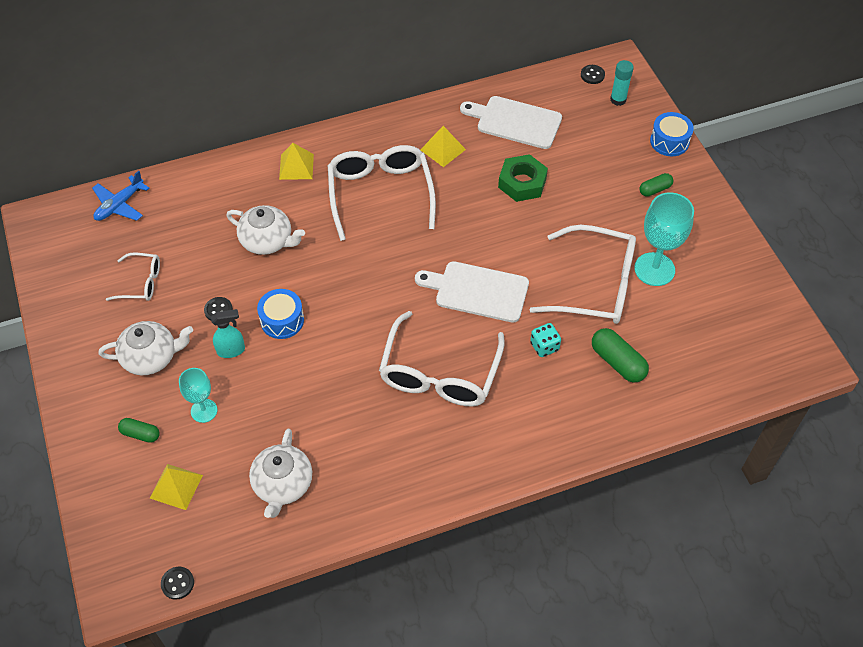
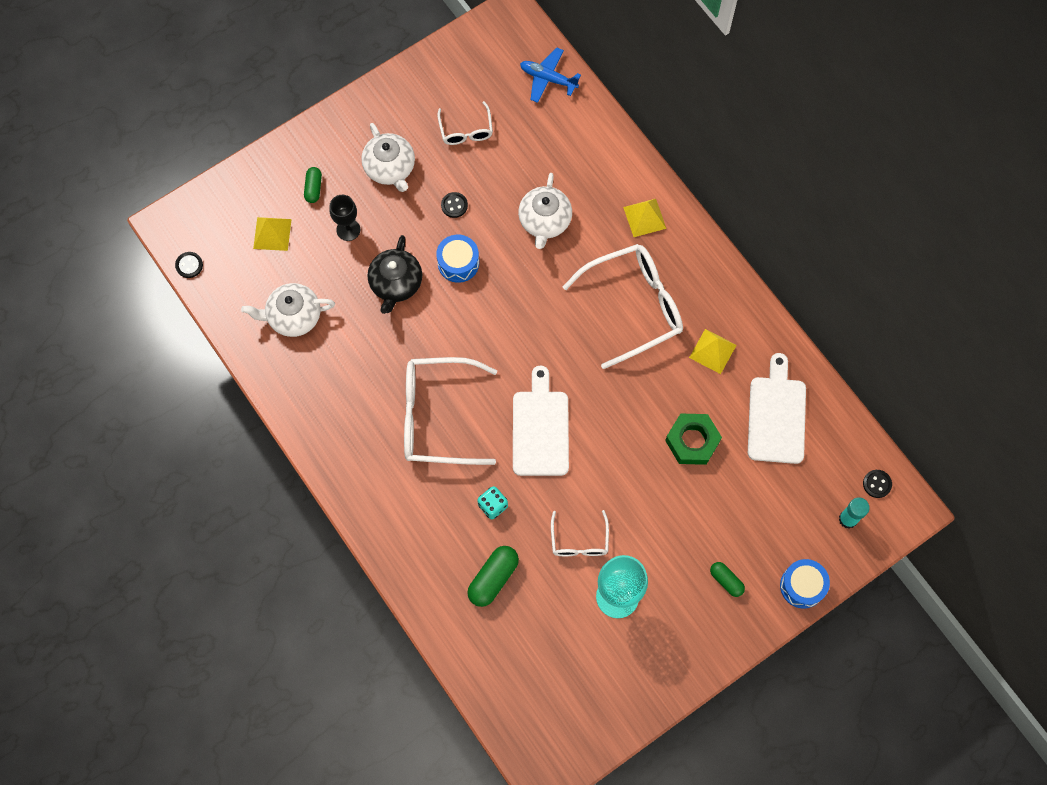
camera: 75 degrees right, 15 degrees up
(204, 411) = (348, 230): turquoise goblet -> black goblet
(231, 350) = (414, 231): turquoise spray bottle -> none
(283, 379) = (396, 283): none -> black teapot
(595, 286) = (579, 541): white glasses -> white glasses, size x0.51

